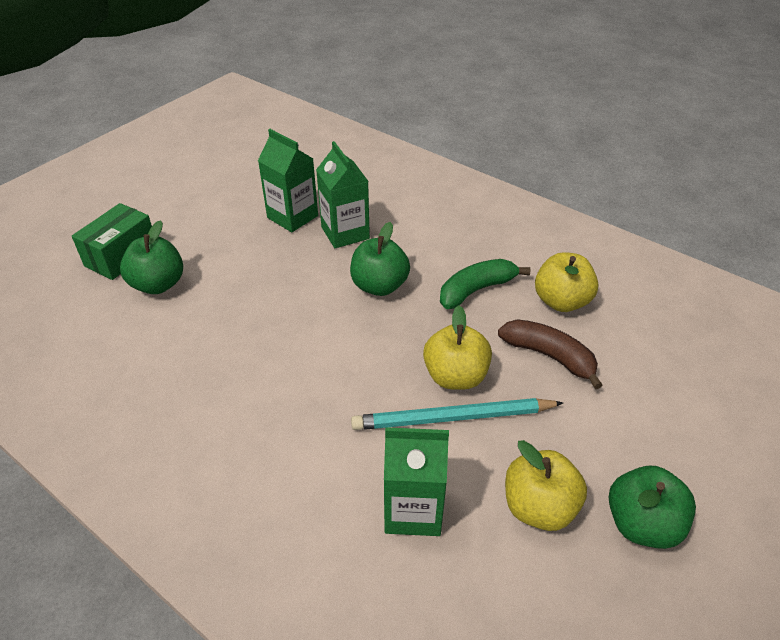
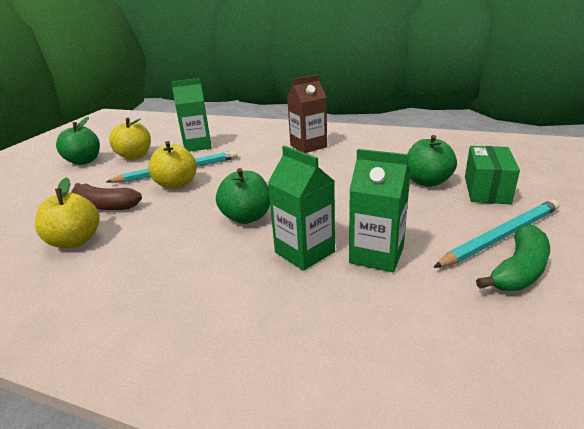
camera: 165 degrees right, 15 degrees down
(186, 208) = (501, 236): none -> turquoise pencil
(220, 425) = (308, 146): none -> brown carton
(476, 290) = (156, 233): green banana -> green banana (519, 270)

